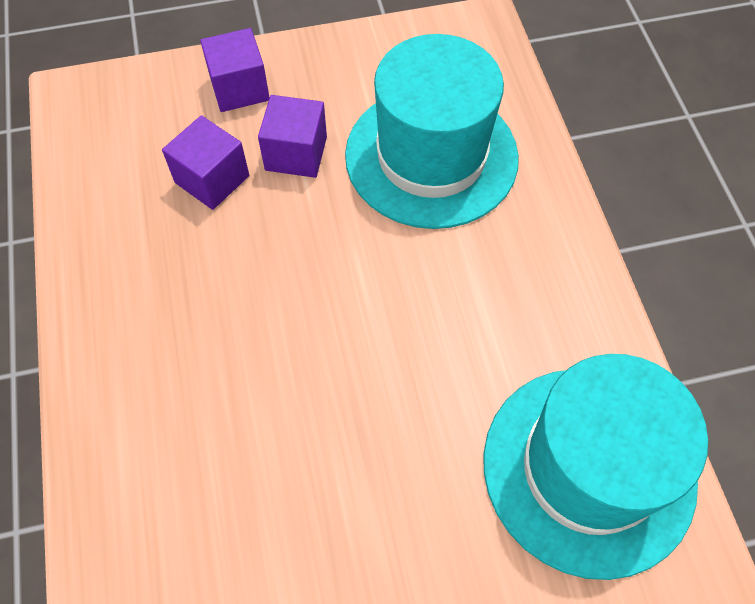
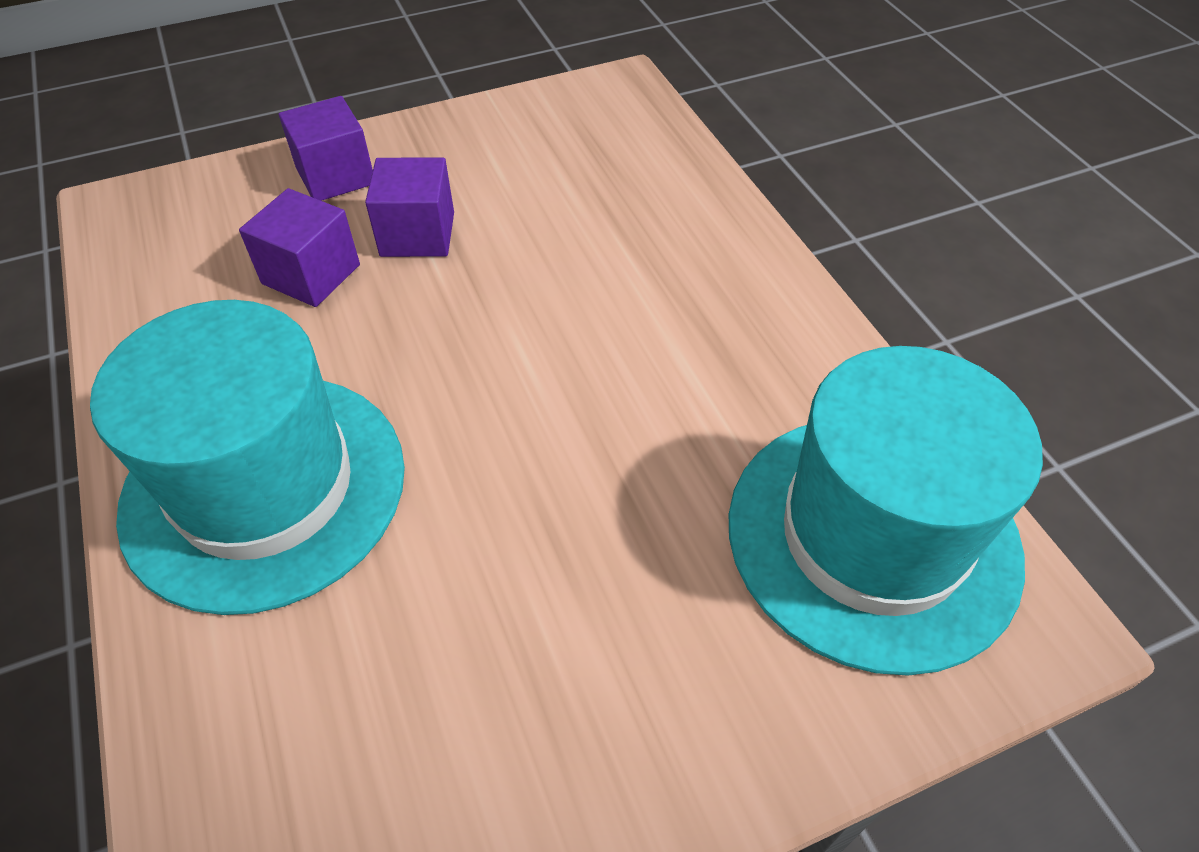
camera: 10 degrees left, 10 degrees down
(431, 156) = (589, 217): turquoise hat -> turquoise hat (265, 487)

